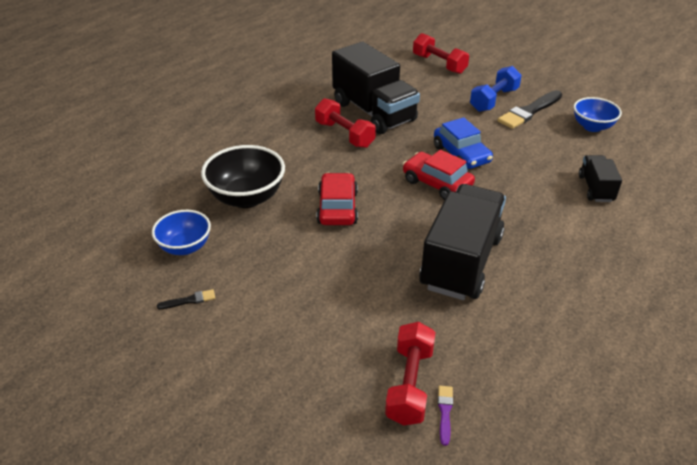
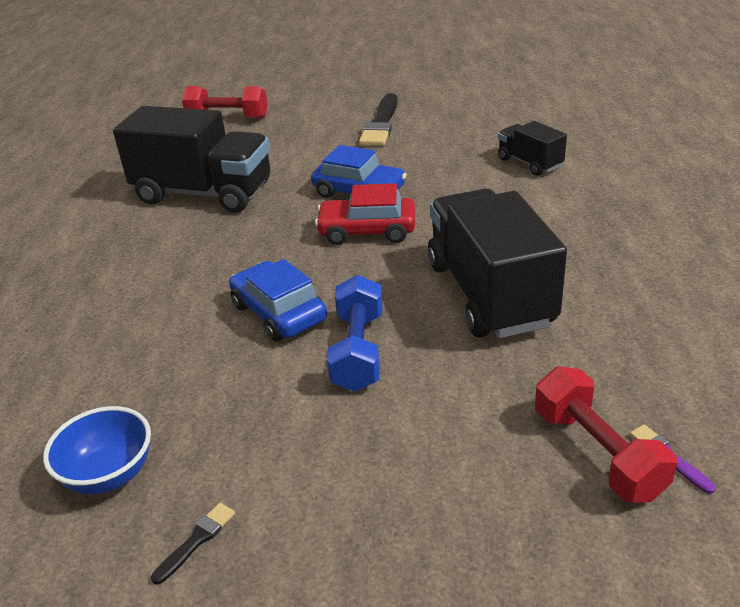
camera: 35 degrees left, 5 degrees down
(247, 198) = (137, 363): black bowl -> none
(337, 208) = (279, 312): red car -> blue car
(344, 134) = (193, 231): red dumbbell -> none
(494, 100) = (331, 128): blue dumbbell -> blue dumbbell (358, 351)
(592, 127) = (458, 113): blue bowl -> none

